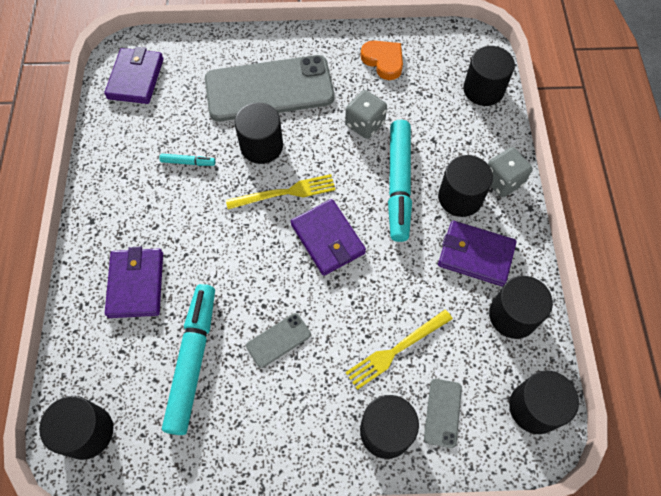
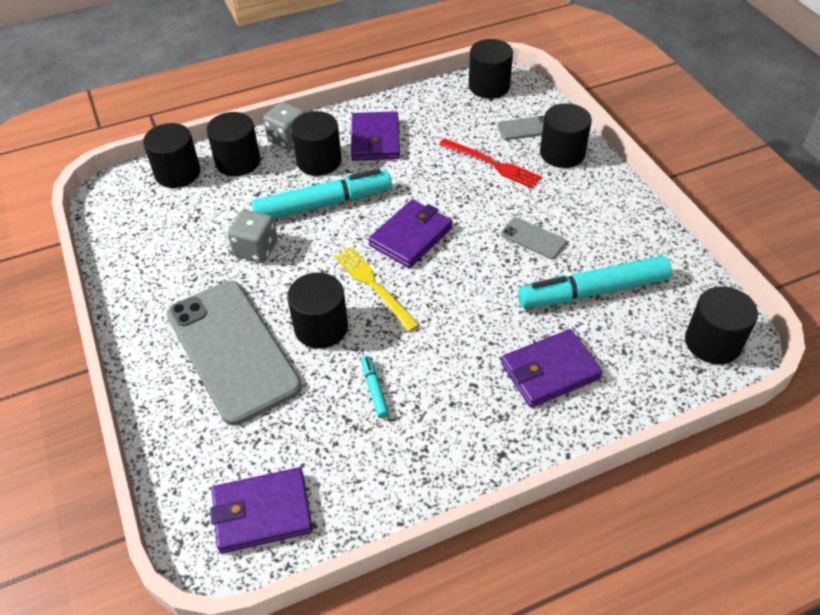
camera: 110 degrees left, 15 degrees down
(383, 61) = (157, 258): orange heart -> none
(396, 350) = (492, 164): yellow fork -> red fork
(513, 315) = (420, 109): black cylinder -> black cylinder (238, 161)

